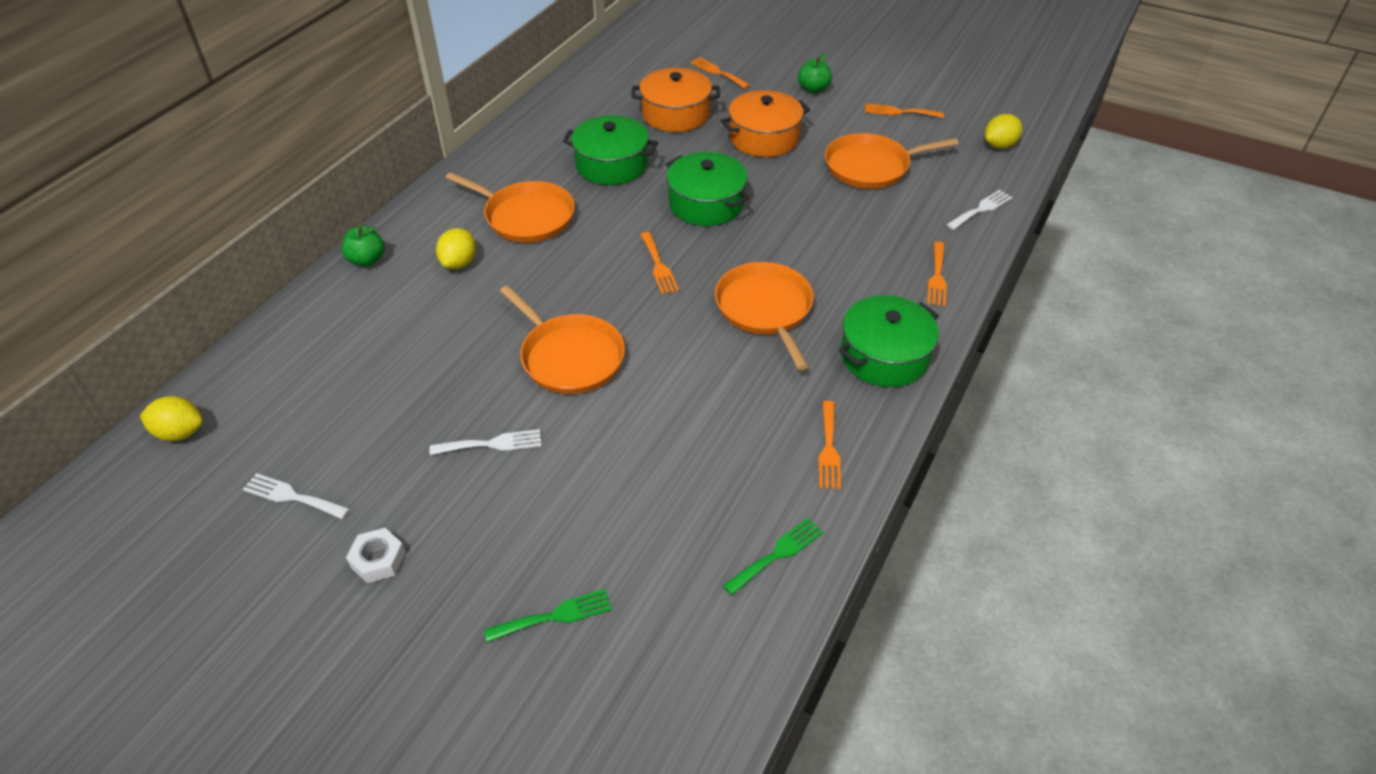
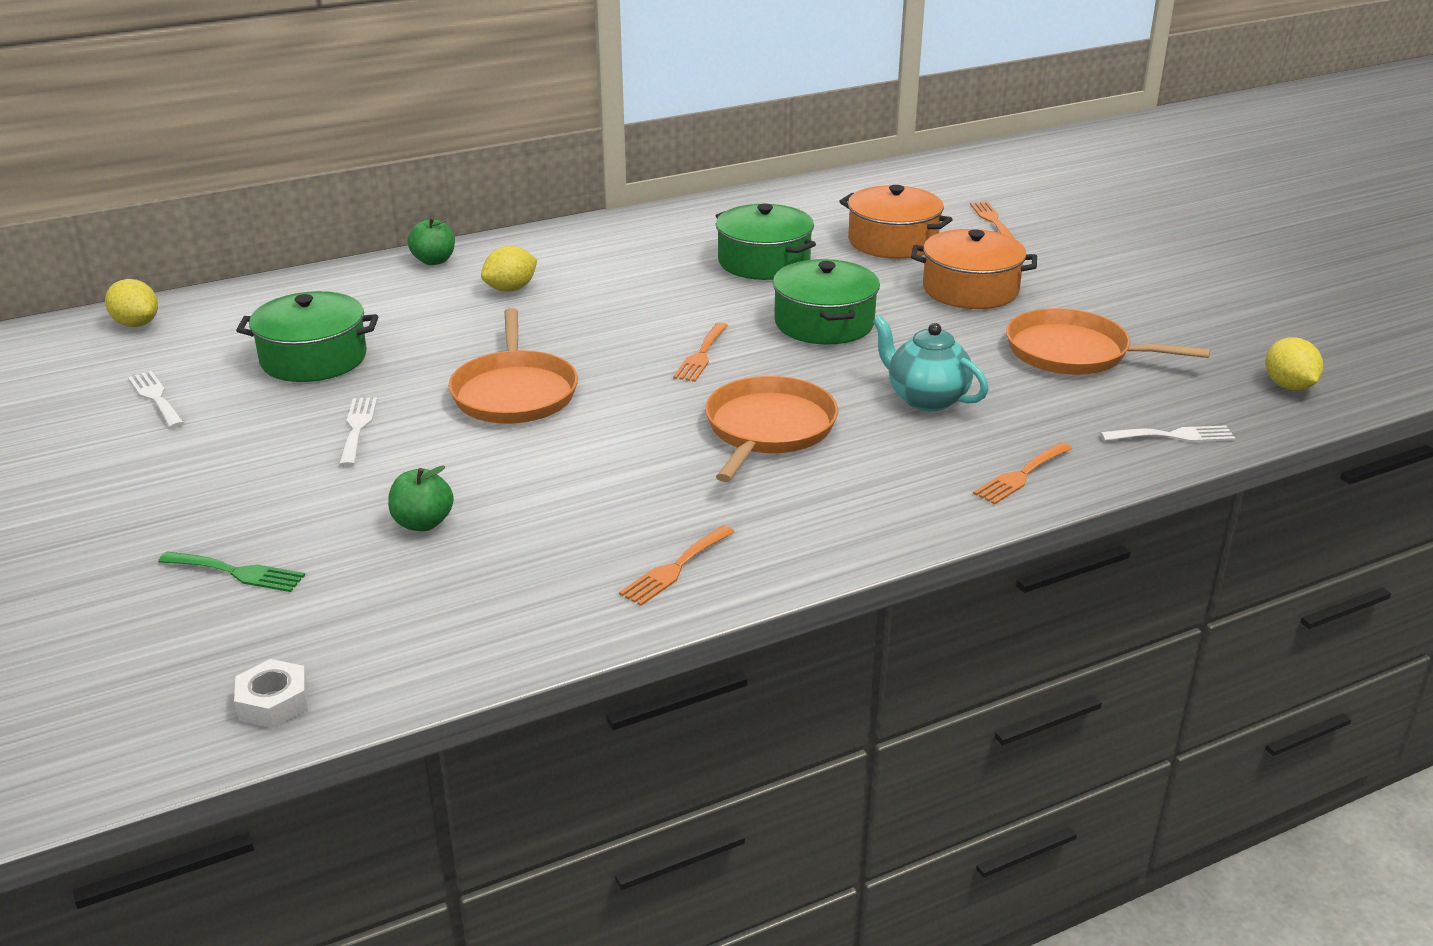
camera: 35 degrees right, 15 degrees down
(378, 560) = (158, 467): white nut -> white nut (273, 702)
(492, 444) = (357, 428): white fork -> white fork turned 120 degrees counterclockwise
(526, 216) = (620, 275): orange pan -> none
(777, 554) = (500, 626): green fork -> none
(813, 89) = (1094, 265): green apple -> green apple (423, 523)
(829, 241) = (926, 399): none -> turquoise teapot
(884, 356) = (852, 518): green pot -> green pot (313, 358)
(899, 112) = (1184, 316): orange fork -> none
(999, 145) = (1288, 386): yellow lemon -> yellow lemon turned 75 degrees clockwise

